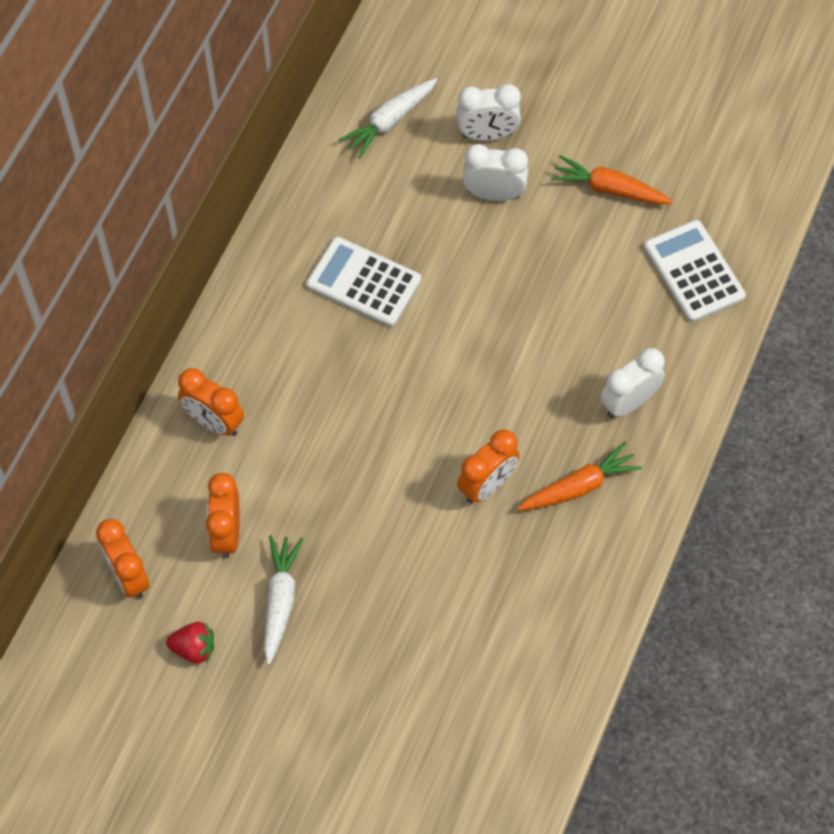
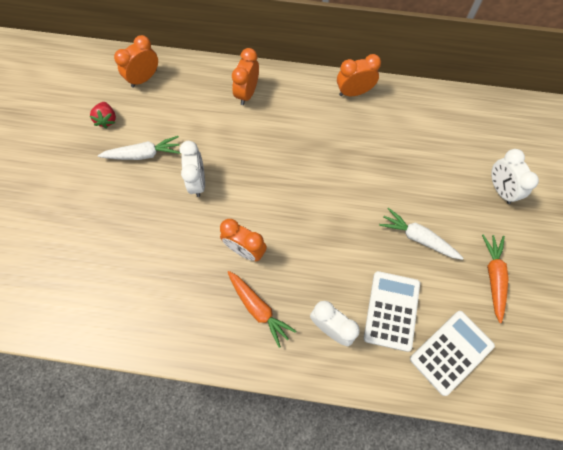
camera: 75 degrees right, 5 degrees up
(227, 533) = (180, 117): orange clock -> orange clock (354, 92)
(364, 282) = (364, 145): white calculator -> white calculator (391, 310)
(389, 121) = (483, 131): white carrot -> white carrot (418, 238)
(494, 194) = (457, 204): white clock -> white clock (197, 182)

